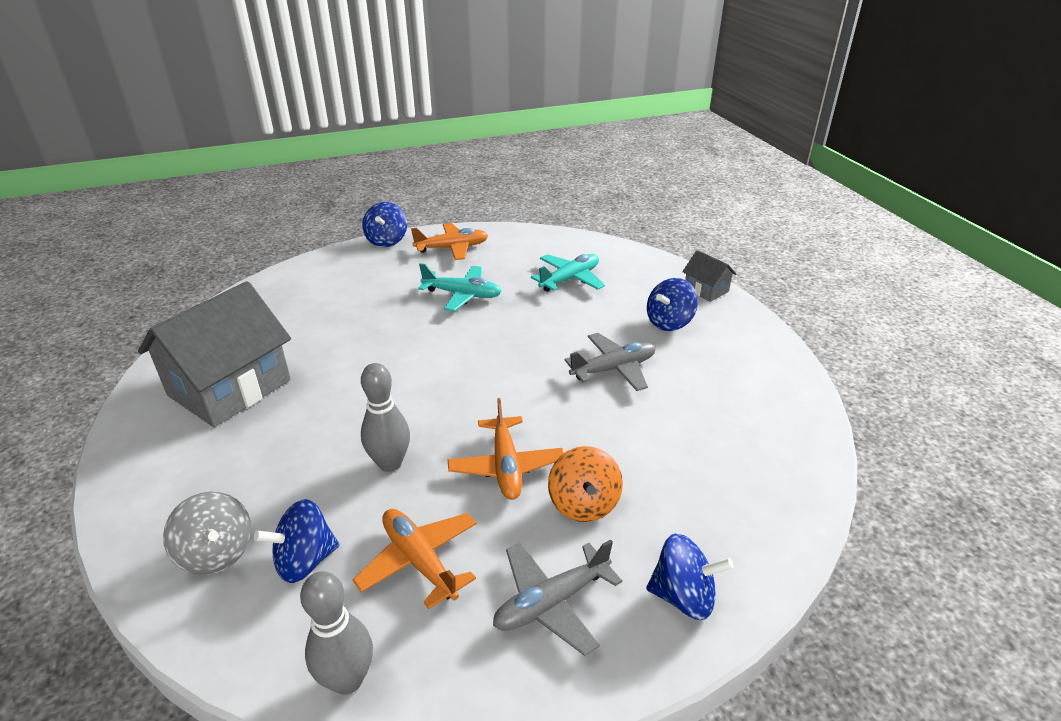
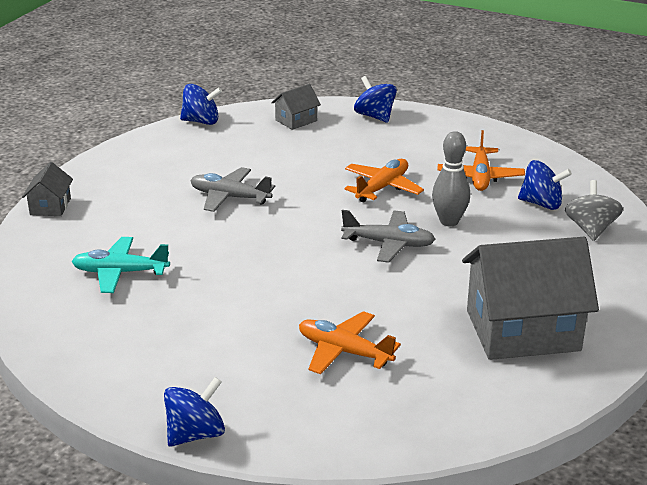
camera: 135 degrees left, 5 degrees down
(347, 679) = (552, 160): grey bowling pin -> none
(452, 248) = (149, 375): orange plane -> orange plane (344, 351)
(462, 295) = (231, 311): turquoise plane -> none
(552, 602) = (434, 139): grey plane -> grey plane (388, 244)
(583, 503) = (366, 156): orange spinning top -> none
(669, 322) = (131, 202): blue spinning top -> blue spinning top (201, 121)
(743, 511) = (296, 120): none -> grey house

